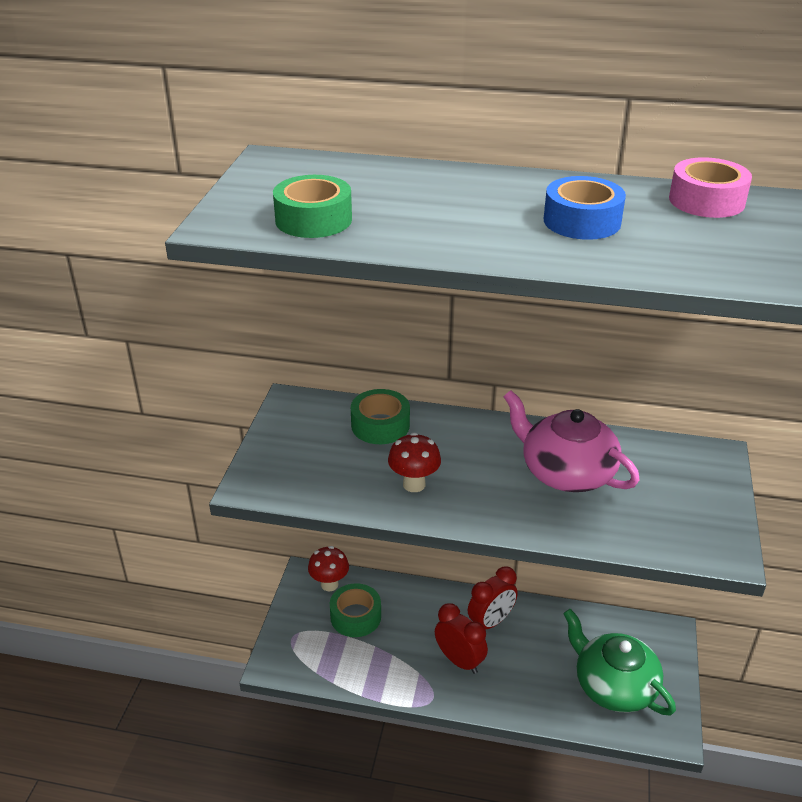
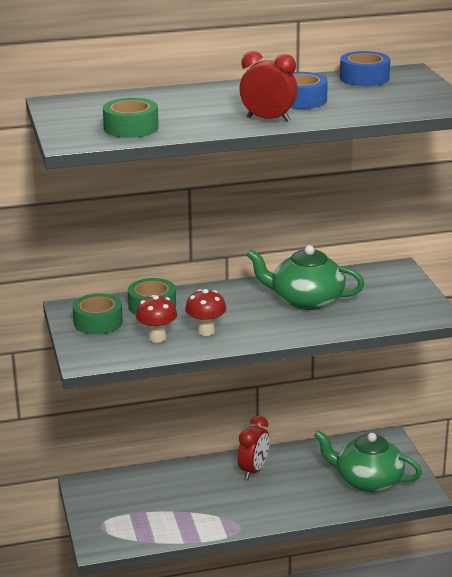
camera: 25 degrees left, 10 degrees down
(329, 584) = (106, 485): red mushroom -> red mushroom (157, 338)
(355, 616) = (144, 498): green tape -> green tape (98, 322)
(459, 660) = (245, 500): red clock -> red clock (268, 119)
(566, 472) = (305, 300): pink teapot -> green teapot
(706, 201) = (364, 78): pink tape -> blue tape

